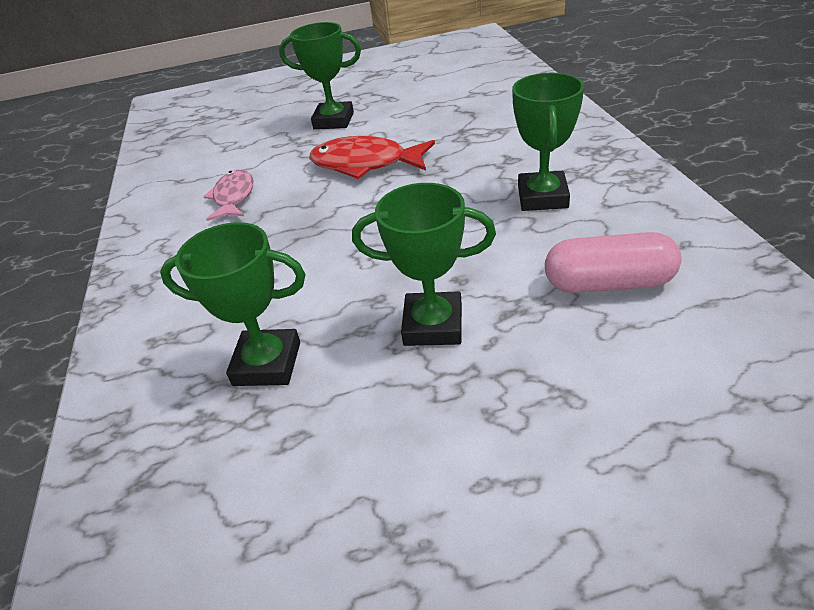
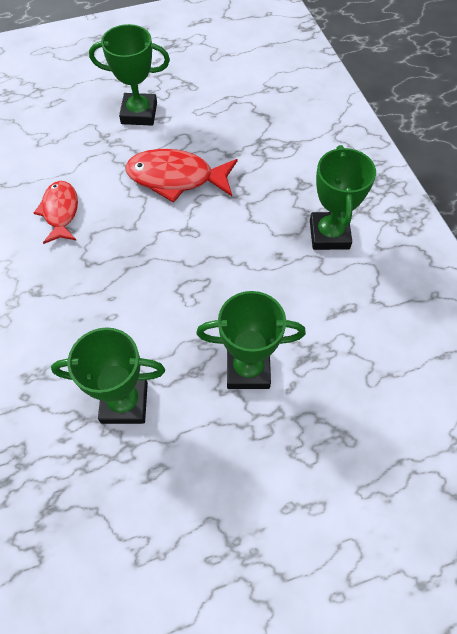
camera: 10 degrees left, 20 degrees up
(233, 197) = (60, 212): pink fish -> red fish
(608, 283) = (376, 333): pink capsule -> none

